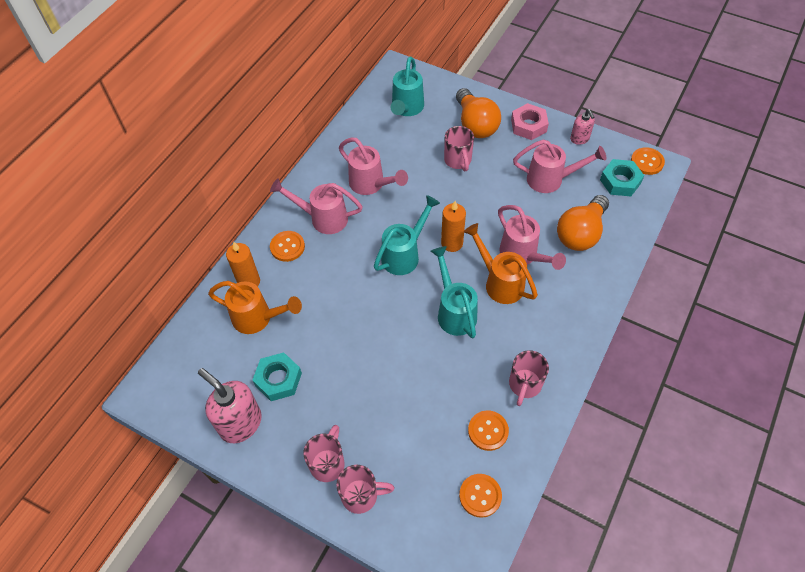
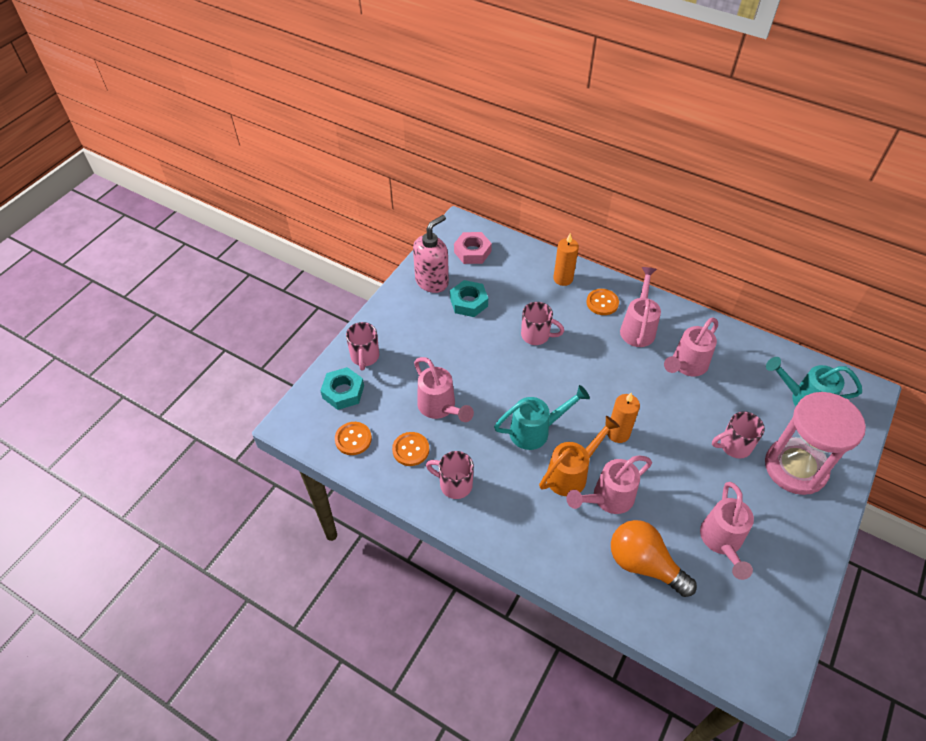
camera: 90 degrees right, 5 degrees down
(258, 318) = (526, 287): orange watering can -> none
(328, 463) = (394, 336): pink mug -> pink mug (536, 335)
(405, 254) = (601, 392): turquoise watering can -> none
(432, 403) = (440, 408): none -> pink watering can
(475, 124) = (795, 468): orange light bulb -> pink hourglass
(528, 125) = (807, 527): pink nut -> pink nut (472, 252)
(579, 139) = (797, 586): pink soap dispenser -> none
(620, 181) = (732, 625): turquoise nut -> turquoise nut (343, 392)
(647, 162) = (773, 668): orange button -> none

